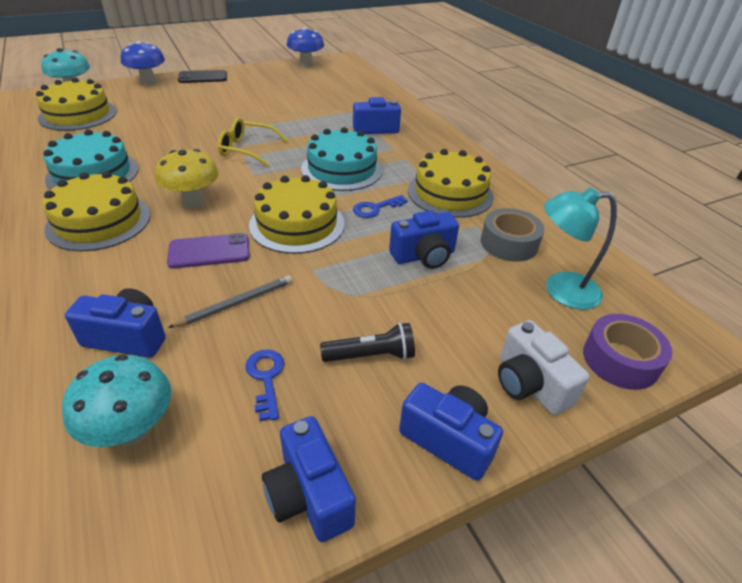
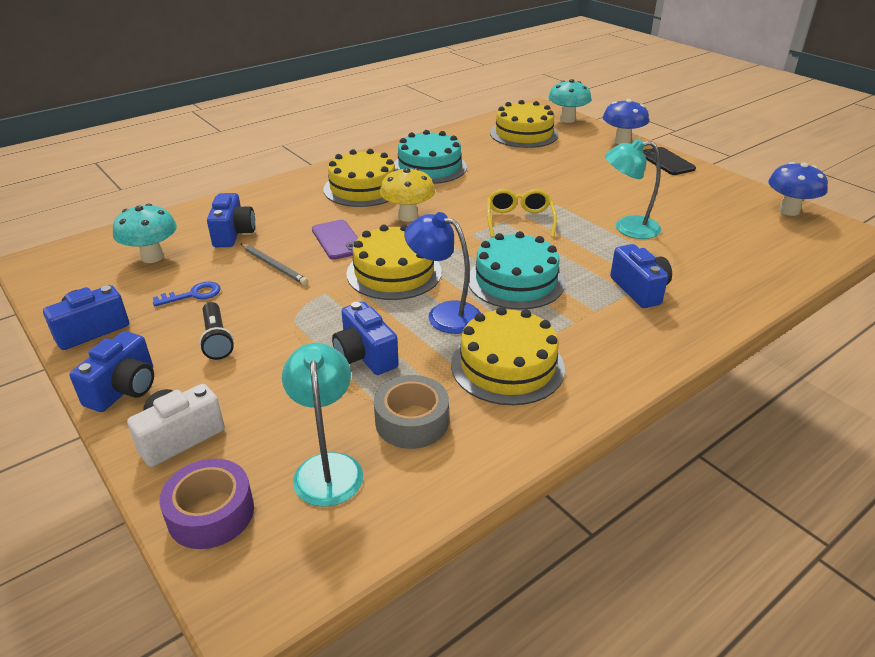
camera: 80 degrees right, 5 degrees down
(291, 113) = (627, 228): none -> turquoise lamp
(375, 208) = (444, 314): blue key -> blue lamp

